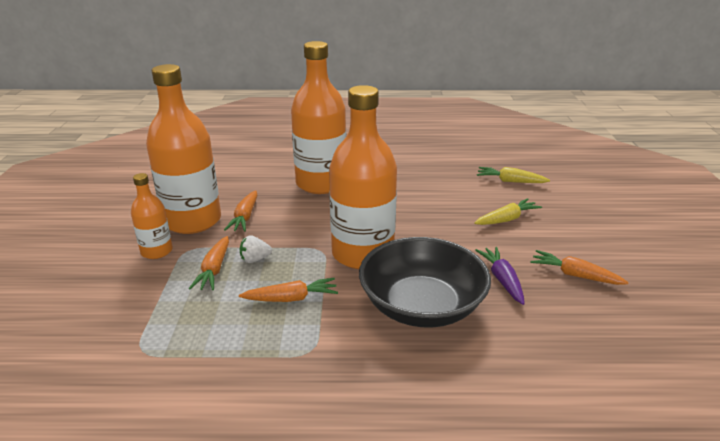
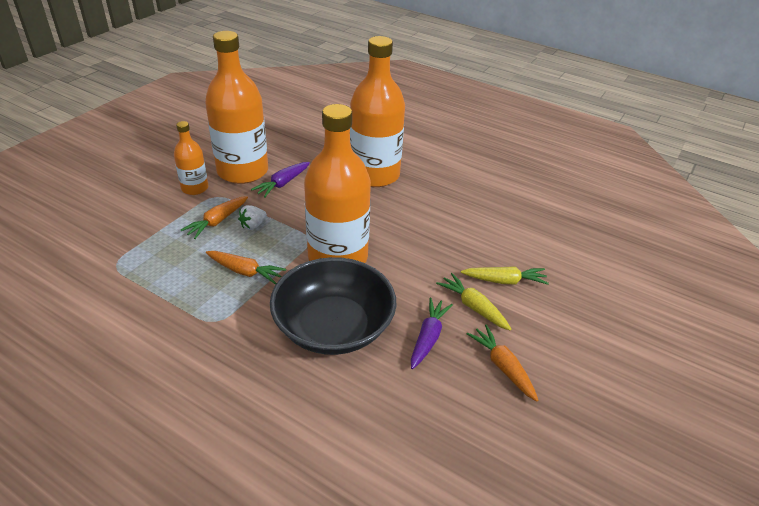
camera: 30 degrees right, 10 degrees up
(245, 217) = (282, 184): orange carrot -> purple carrot
(255, 259) = (253, 225): white strawberry -> white strawberry turned 60 degrees counterclockwise
(510, 181) = (557, 242): yellow carrot -> yellow carrot (473, 307)

